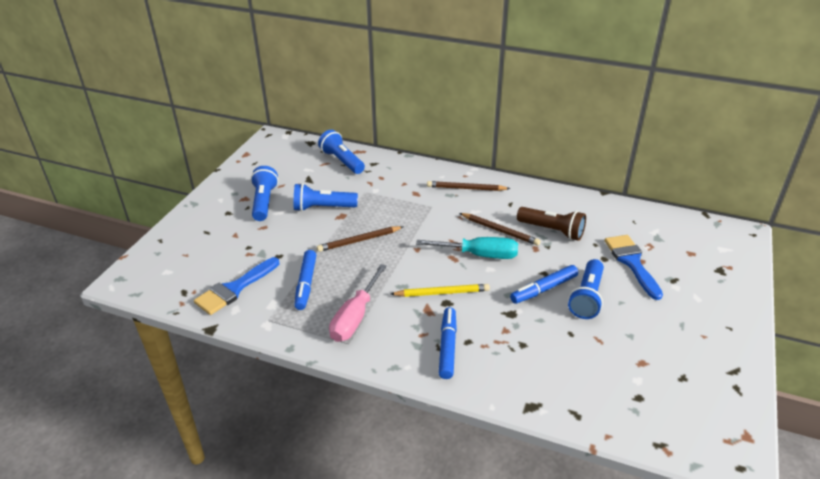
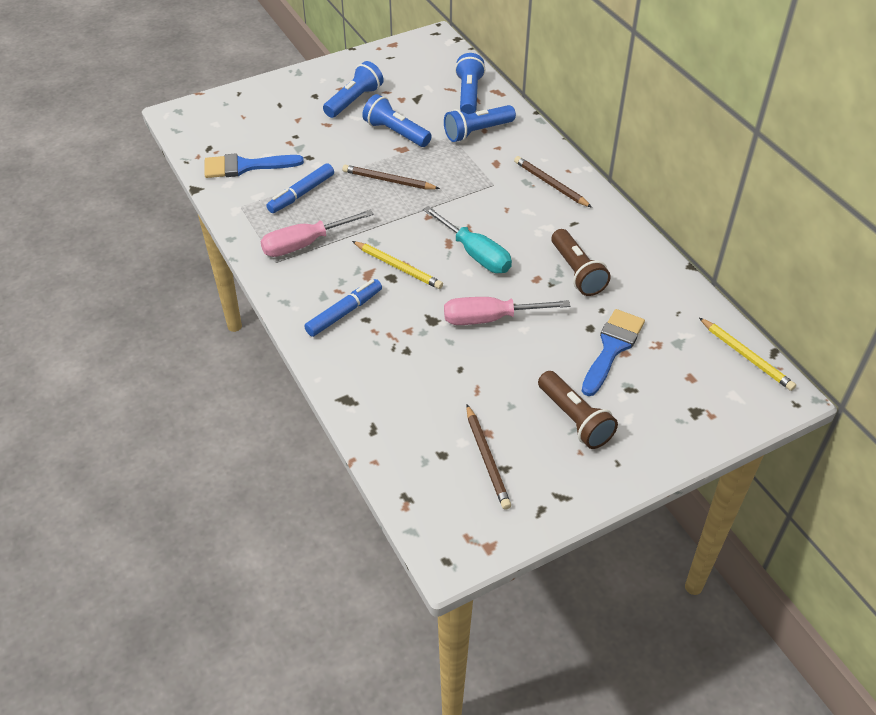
camera: 40 degrees right, 10 degrees up
(500, 230) = (526, 243): brown pencil -> brown pencil (487, 459)
(544, 289) = (490, 318): blue marker -> pink screwdriver
(587, 297) = (519, 350): blue flashlight -> blue flashlight (477, 132)
(673, 318) = (574, 419): none -> brown flashlight
(697, 224) = (746, 356): none -> yellow pencil

